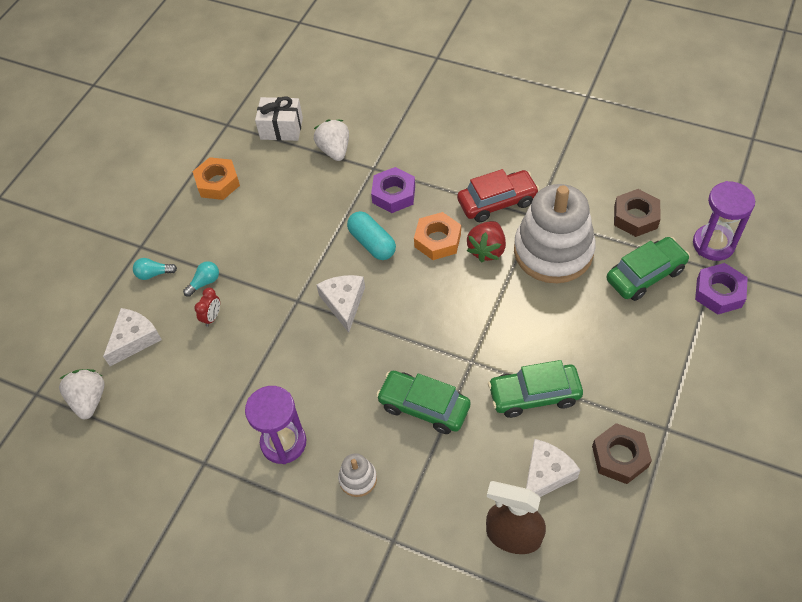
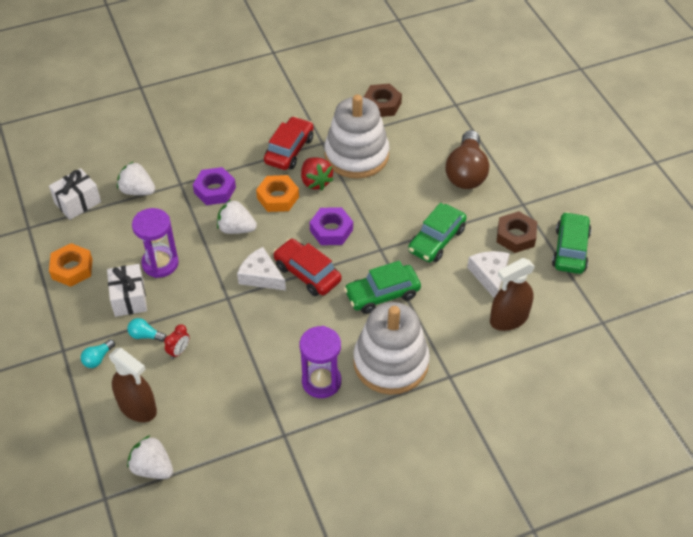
camera: 50 degrees left, 5 degrees down
(134, 339) = (137, 407): white cheese -> brown spray bottle
(204, 282) = (145, 335): turquoise light bulb -> turquoise light bulb turned 75 degrees counterclockwise
(212, 317) = (179, 351): red clock -> red clock turned 60 degrees clockwise
(228, 240) = (129, 298): none -> white gift
(358, 479) = (391, 362): white stacking toy -> white stacking toy, size x2.39
(372, 243) = (236, 228): turquoise capsule -> white strawberry
(383, 332) = (307, 273): none -> red car
(644, 349) = (466, 172): none -> brown light bulb
(645, 275) = (423, 132): green car -> green car (570, 249)
(713, 244) = (440, 91): purple hourglass -> purple hourglass (160, 263)
(719, 293) = (472, 115): purple nut -> purple nut (331, 230)

